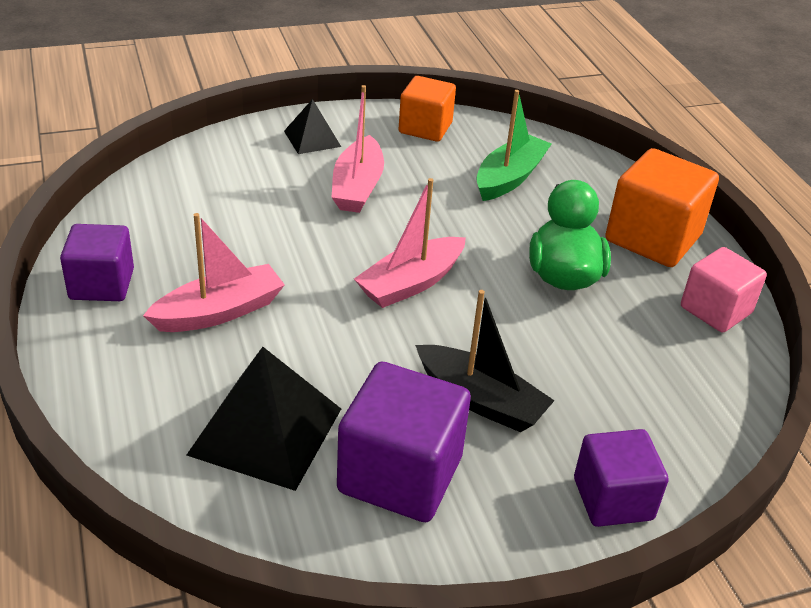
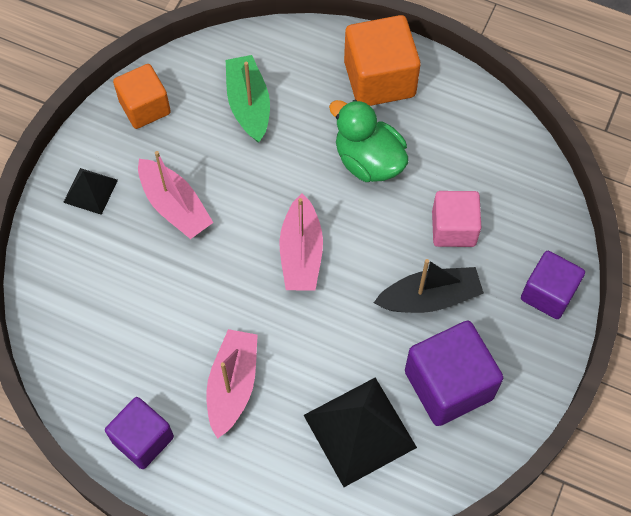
camera: 45 degrees left, 25 degrees up
(715, 310) = (466, 108): pink cube -> pink cube (453, 228)

